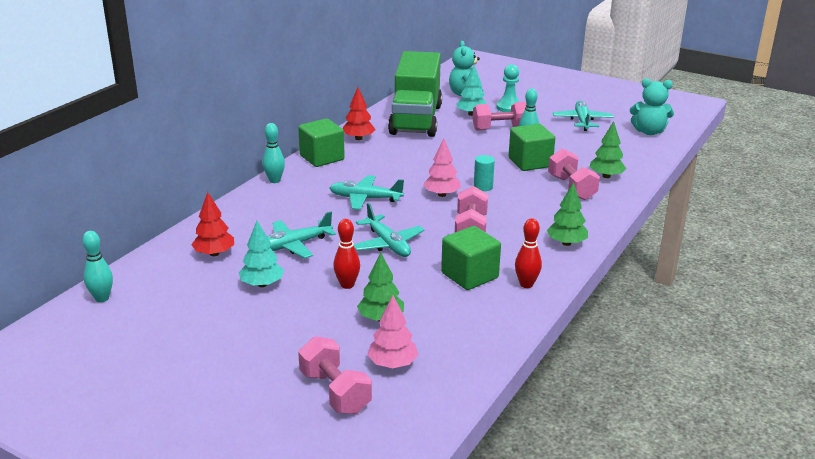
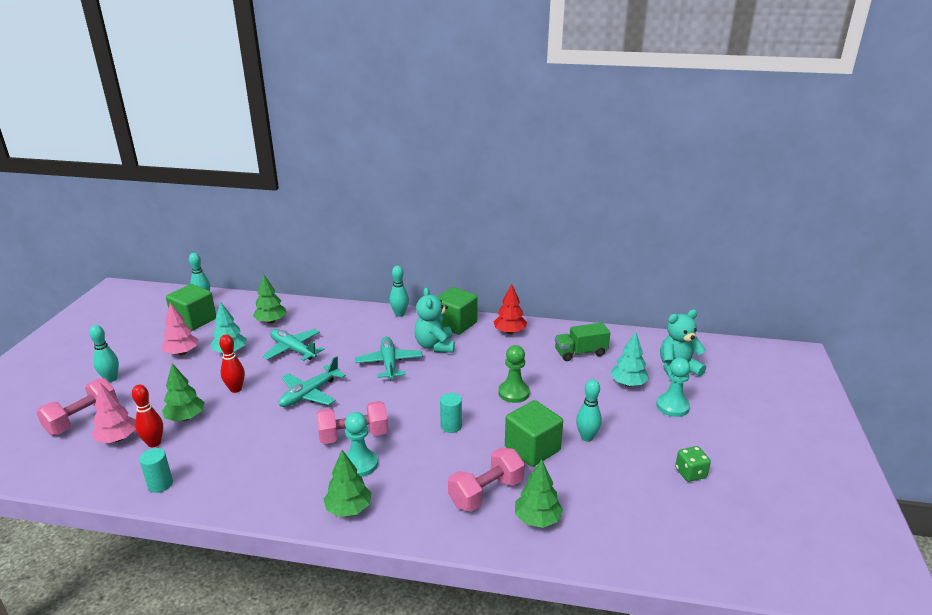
camera: 70 degrees right, 0 degrees up
(214, 253) = (271, 321): red tree -> green tree
(253, 373) = (111, 379): none -> turquoise bowling pin
(416, 119) = (580, 353): green truck -> green truck, size x0.45
(442, 194) = (419, 403): pink tree -> pink tree (182, 353)
(454, 155) = (513, 393): none -> green pawn
(469, 275) = (264, 452): green cube -> green cube (194, 321)
(489, 335) = (160, 484): none -> turquoise cylinder
(500, 129) = (605, 411): pink dumbbell -> none
(512, 232) = (360, 464): none -> turquoise pawn
(526, 284) = (254, 493): red bowling pin -> red bowling pin (154, 443)
(582, 121) = (690, 473): turquoise plane -> green dice
(649, 132) = (715, 546): turquoise teddy bear -> turquoise teddy bear (435, 346)

